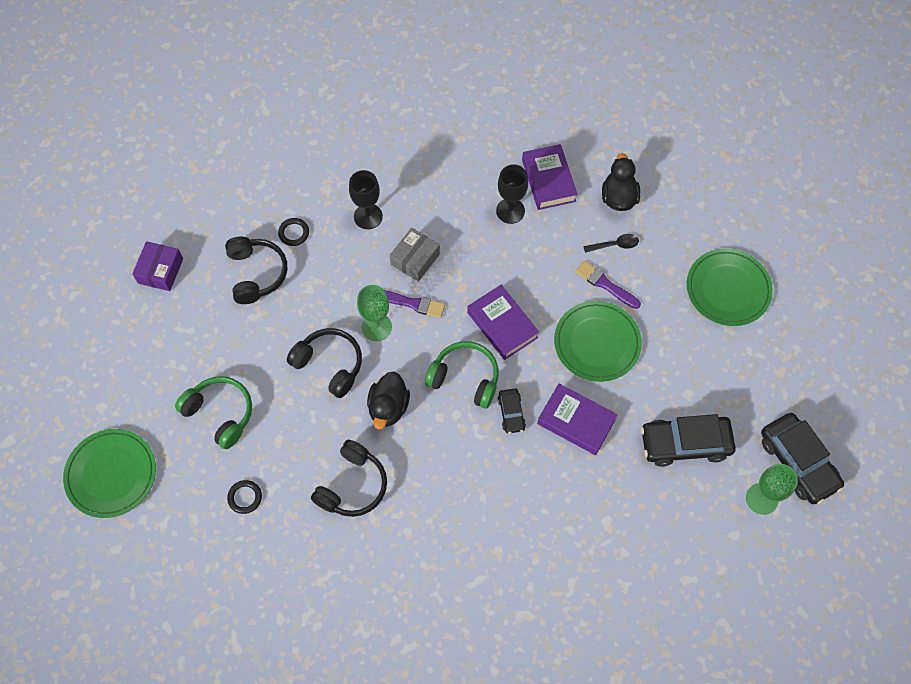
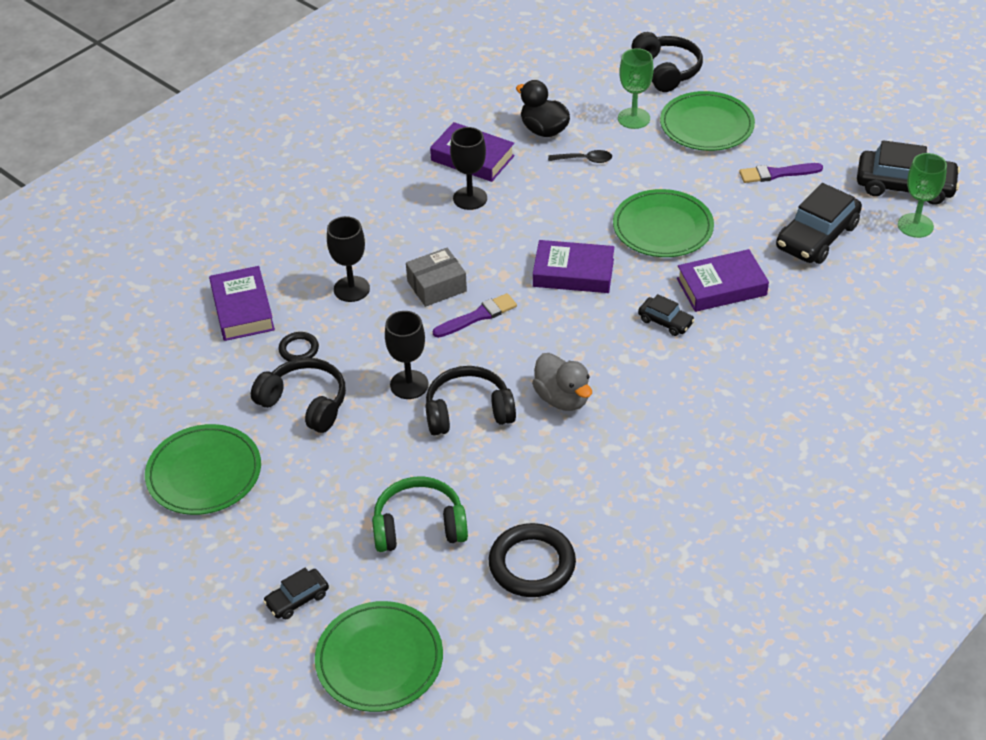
camera: 45 degrees left, 20 degrees down
(116, 396) = (297, 599): none -> black car
(160, 271) = (204, 473): purple box -> green plate
(245, 497) = (532, 564): black ring -> black ring, size x1.91
(297, 176) = (243, 309): none -> purple book
(321, 315) = (409, 385): none -> black goblet
(352, 485) = (612, 474): black headphones -> black headphones (667, 70)
(376, 327) = (471, 355): green goblet -> green goblet (633, 118)
(388, 407) = (562, 398): black duck -> grey duck
(415, 259) = (437, 286): grey box -> grey box turned 75 degrees clockwise
(465, 378) = (595, 329): green headphones -> none
(605, 284) = (614, 188): purple brush -> purple brush (777, 173)
(615, 245) = (585, 160): black spoon -> black spoon turned 60 degrees clockwise

